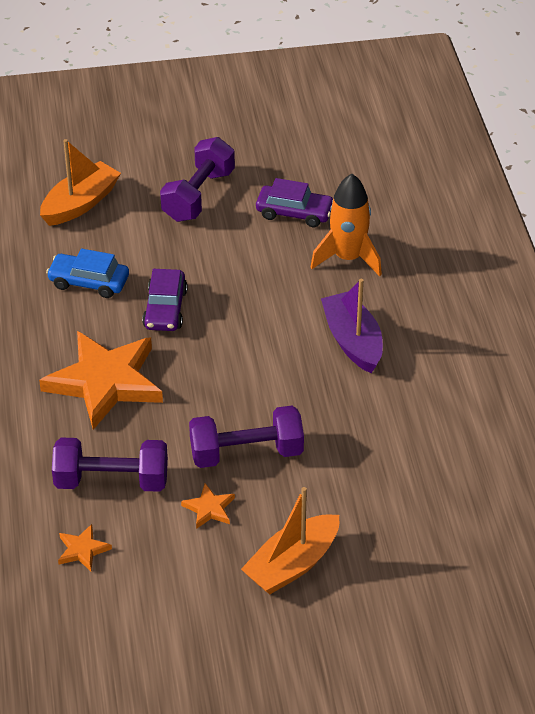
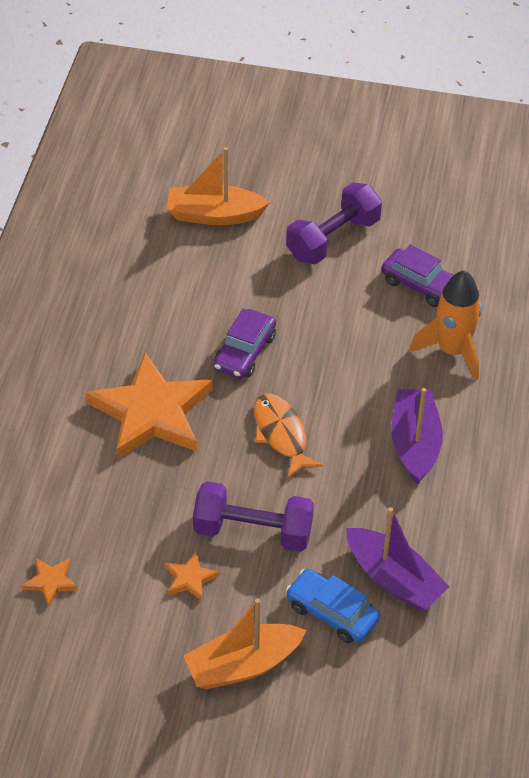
camera: 20 degrees right, 5 degrees up
(80, 203) = (214, 215): orange boat -> orange boat turned 150 degrees counterclockwise
(89, 282) = (184, 301): blue car -> blue car (332, 613)
(111, 481) = (110, 519): purple dumbbell -> none
(232, 367) = (281, 434): none -> orange fish
(389, 455) = (394, 579): none -> purple boat

